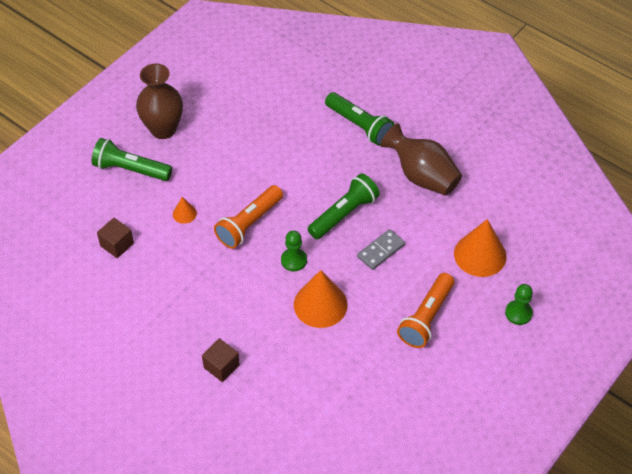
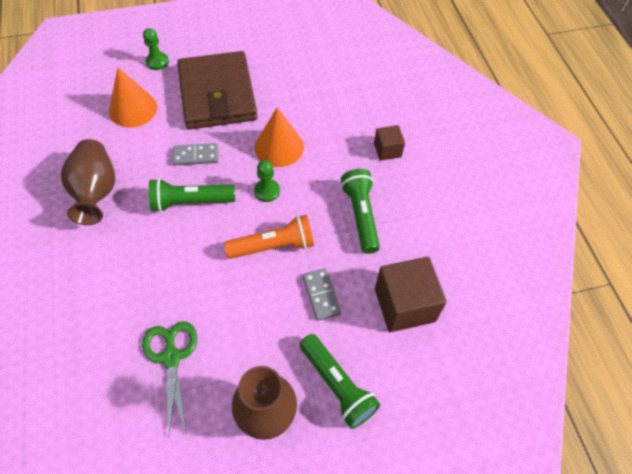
camera: 145 degrees left, 5 degrees up
(117, 244) = (404, 305): brown cube -> brown cube, size x1.84
(184, 213) = (321, 295): orange cone -> grey domino
(252, 121) = (171, 357): none -> green scissors
(359, 126) = (85, 276): green flashlight -> green flashlight (360, 215)
(426, 318) = (217, 94): orange flashlight -> brown wallet

